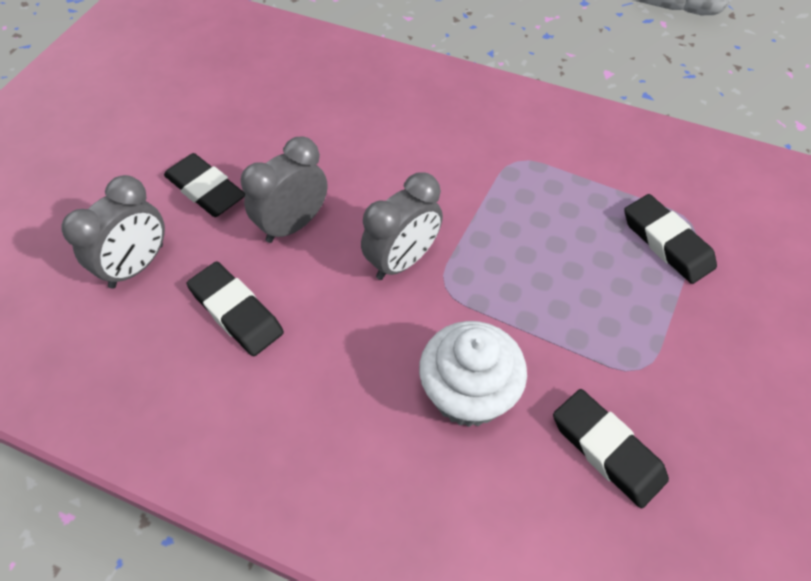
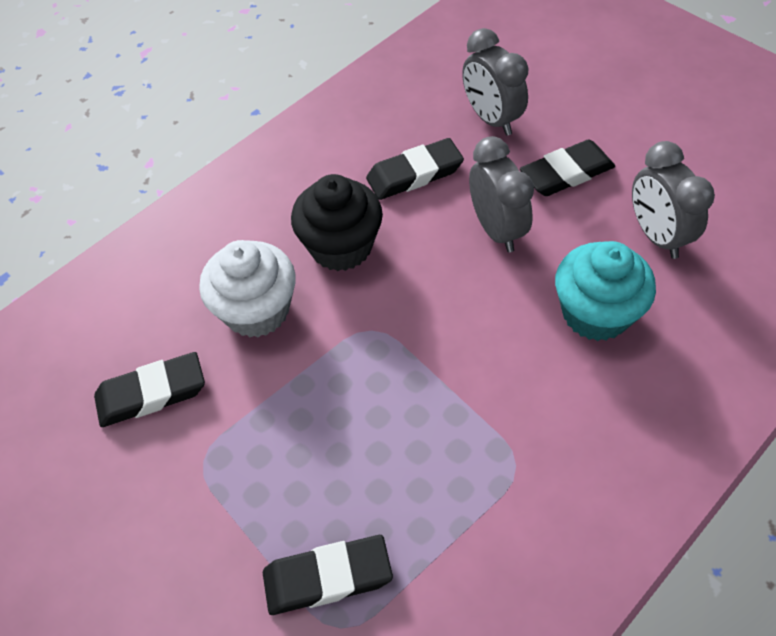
camera: 115 degrees right, 0 degrees up
(358, 346) = (341, 246): none -> black cupcake
(361, 142) = (595, 313): none -> turquoise cupcake
(402, 261) = (417, 304): grey clock -> grey clock (656, 235)

